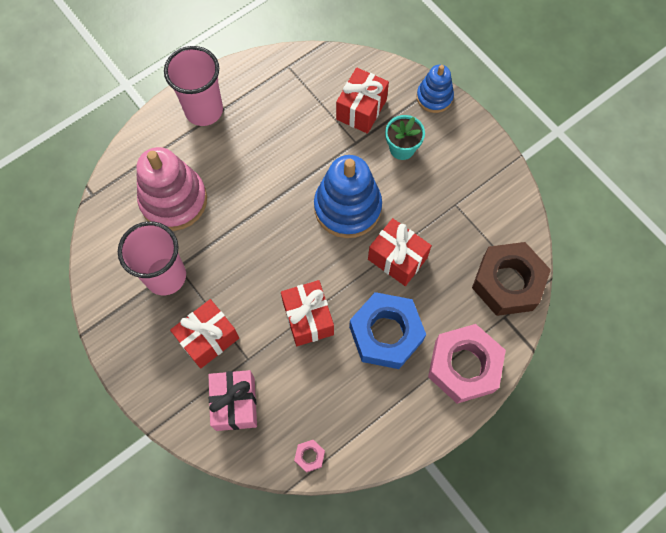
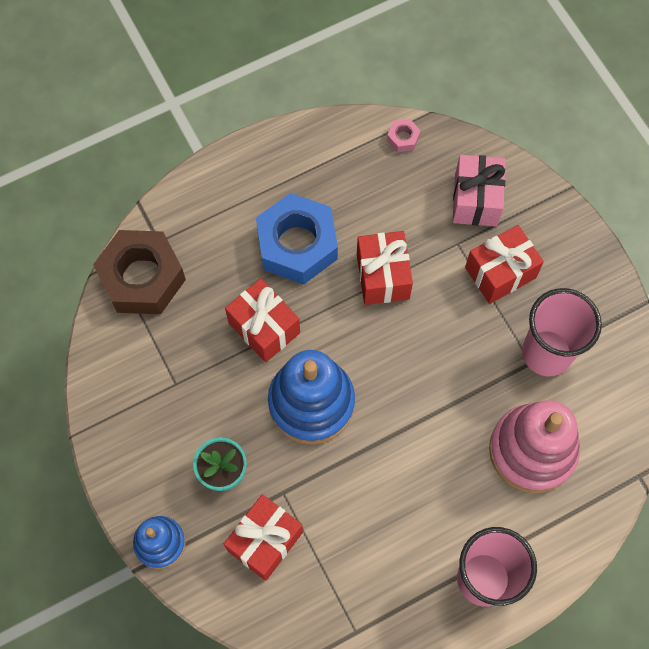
camera: 170 degrees left, 0 degrees up
(464, 366) = (219, 197): pink nut -> none

